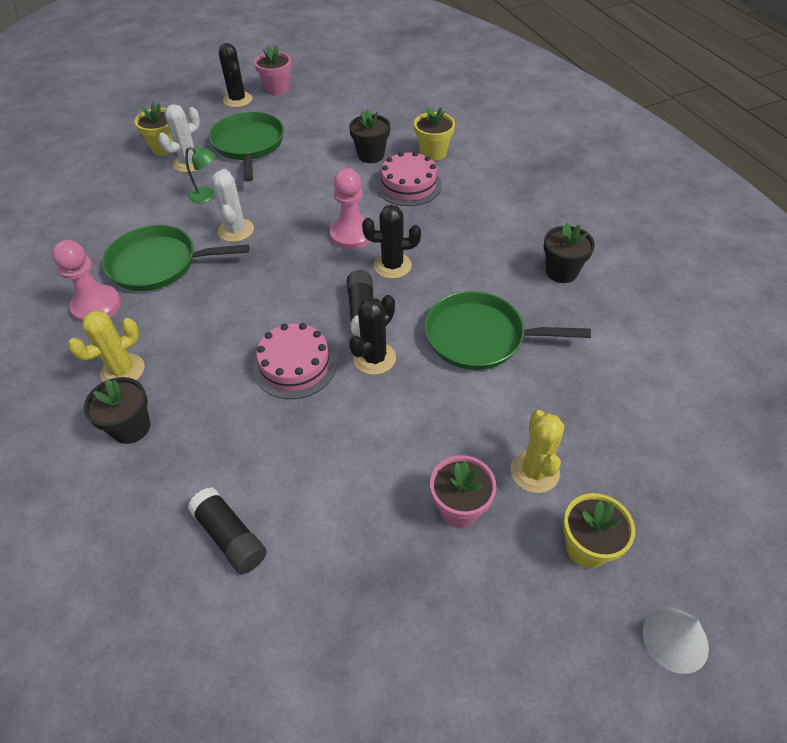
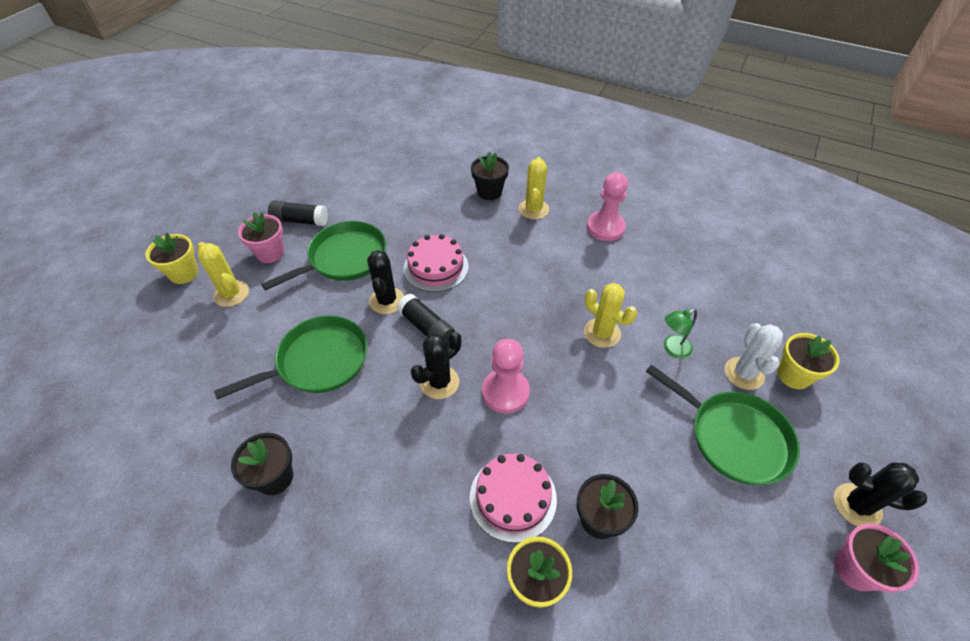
camera: 140 degrees right, 0 degrees up
(158, 264) = (614, 273): green pan -> green pan (344, 258)
(230, 537) = (384, 185): black glue stick -> black glue stick (300, 220)
(236, 230) = (602, 333): white cactus -> yellow cactus
(675, 639) = (123, 260): white cone -> none

